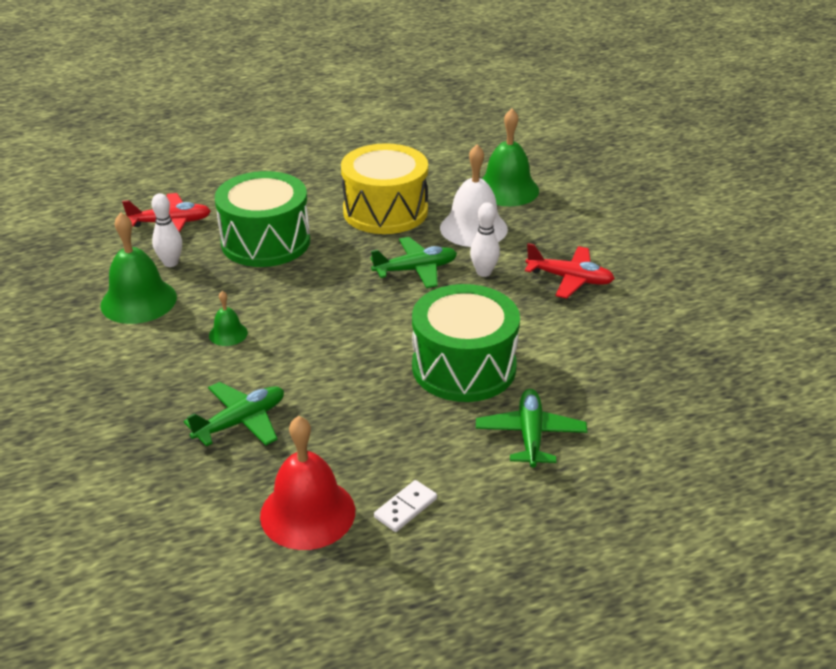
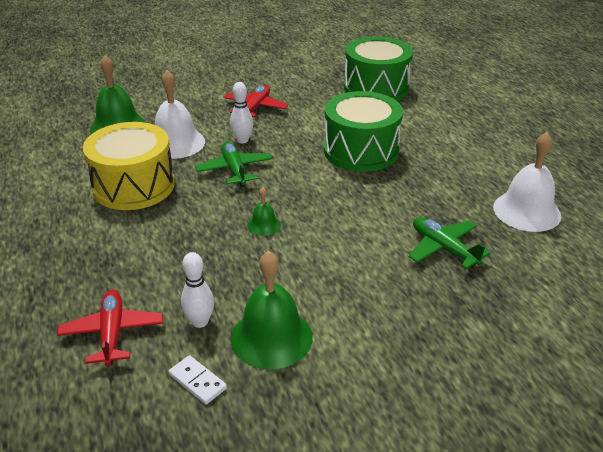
camera: 90 degrees left, 0 degrees up
(228, 334) = (327, 267): green bell -> green bell (264, 225)
(265, 242) = (171, 256): green drum -> green drum (376, 88)
(307, 513) = (526, 211): red bell -> white bell
(405, 508) = (506, 173): white domino -> white domino (197, 381)
(530, 435) = (426, 129): green plane -> none

